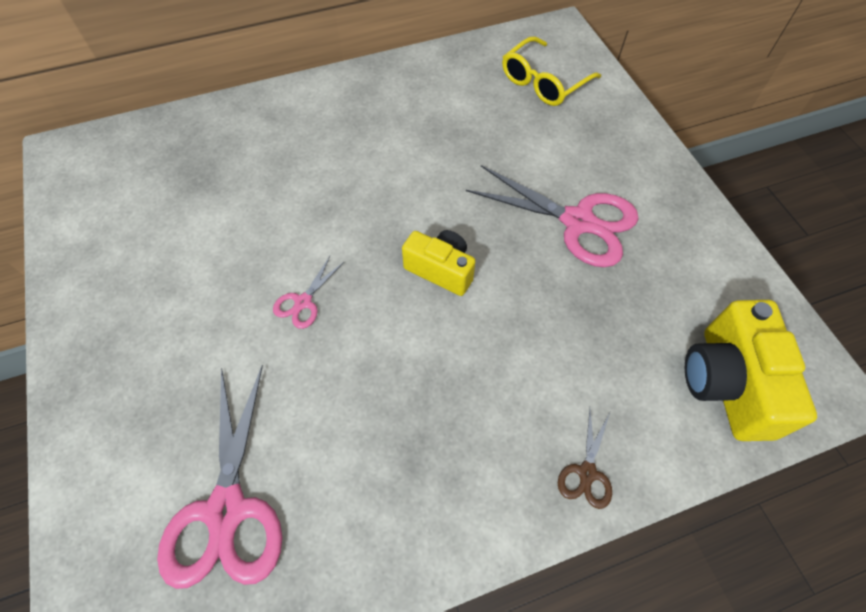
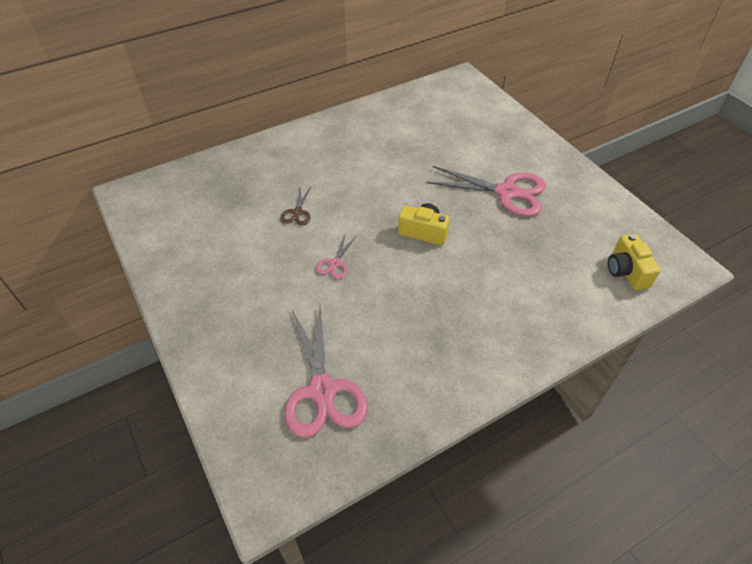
camera: 10 degrees left, 10 degrees down
(543, 82) = (460, 111): yellow glasses -> none
(587, 472) = (552, 333): brown scissors -> brown scissors (297, 212)
(727, 383) = (626, 271): yellow camera -> yellow camera, size x0.64

